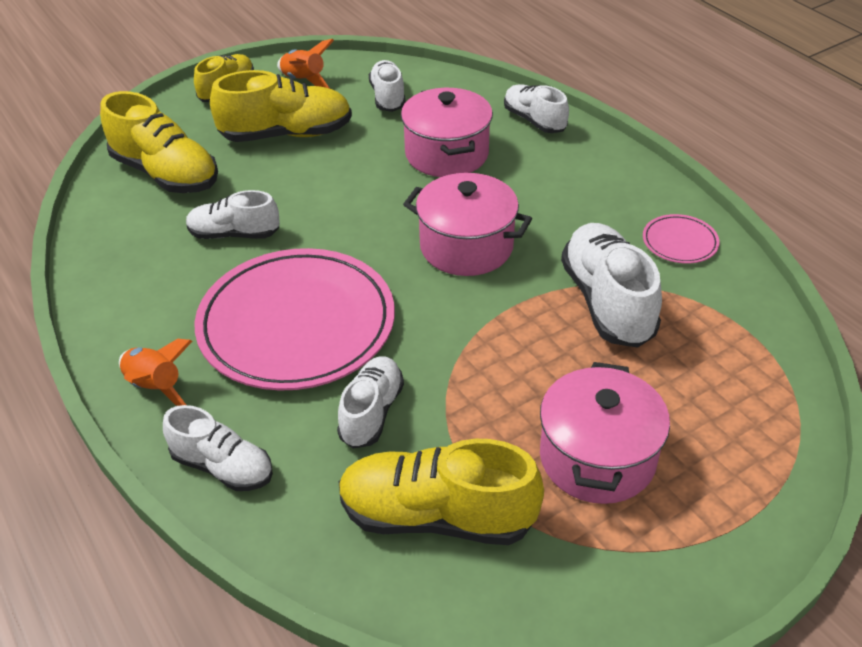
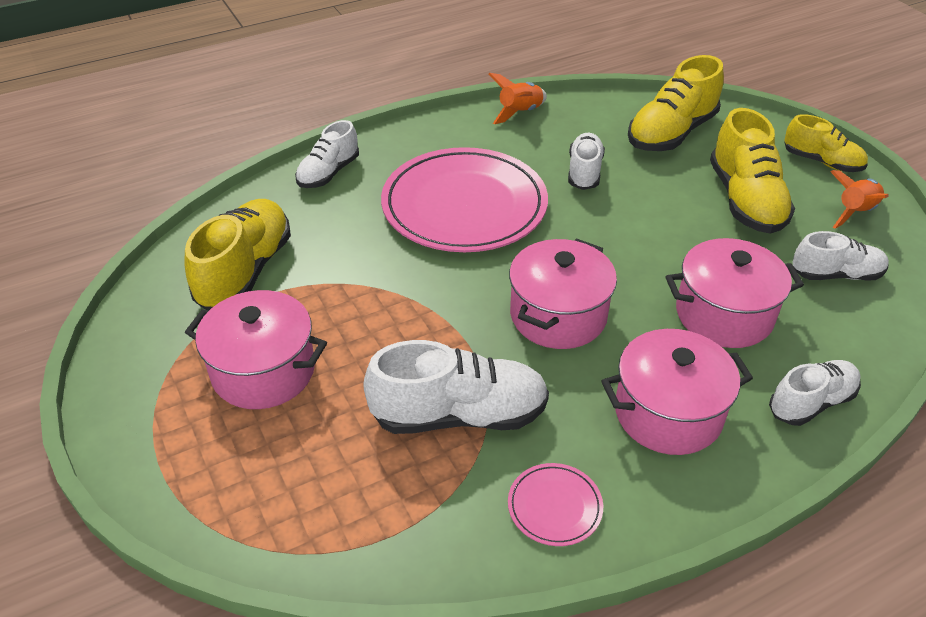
camera: 95 degrees right, 0 degrees up
(156, 387) = (412, 142): orange rocket -> orange rocket (520, 113)
(371, 412) = (356, 243): white shoe -> none
(566, 186) = (668, 413): none -> pink pot

